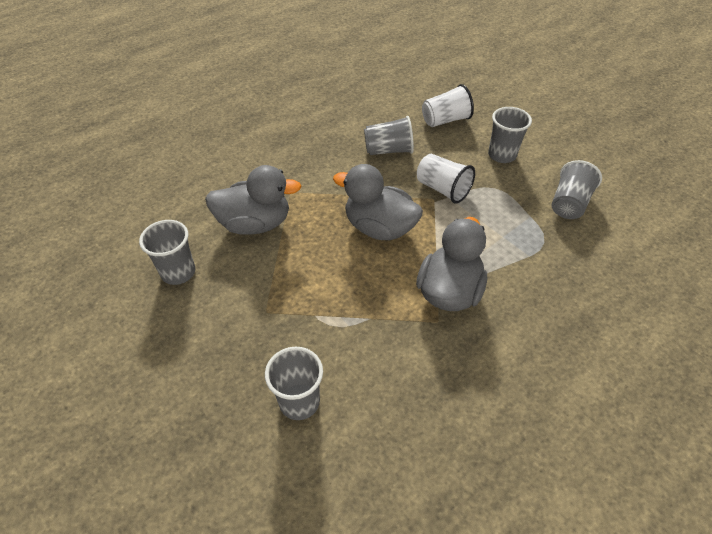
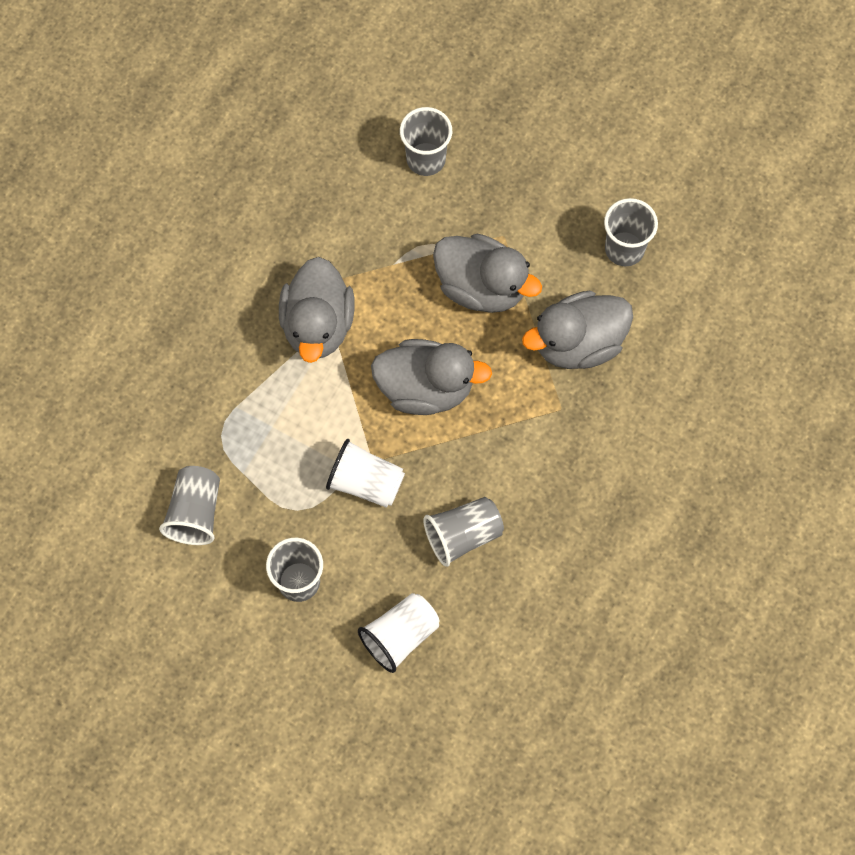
camera: 160 degrees right, 20 degrees up
(304, 279) = (481, 287): none -> grey duck

